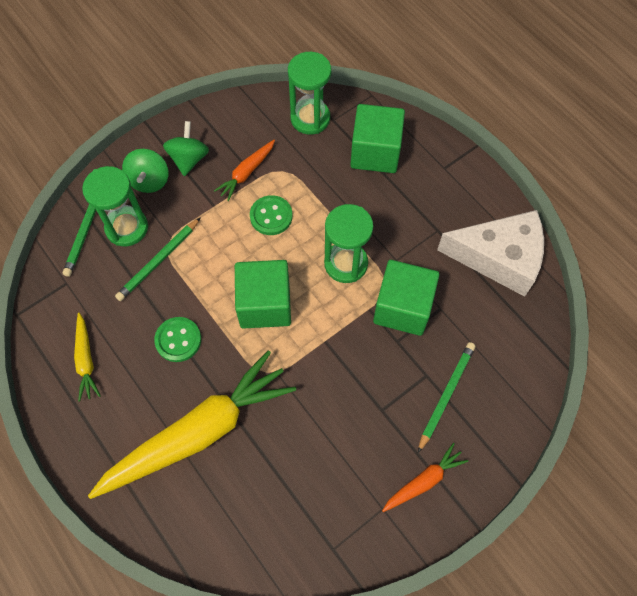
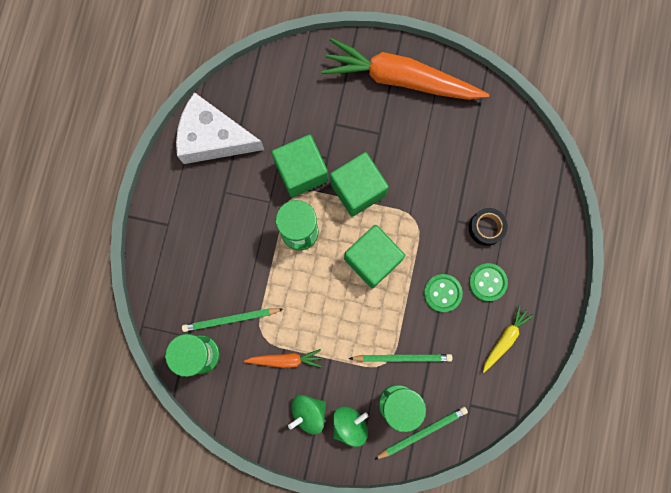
camera: 130 degrees left, 15 degrees up
(198, 433) = (486, 228): yellow carrot -> black tape
(271, 216) = (305, 312): green button -> green button (487, 282)
(375, 152) = (193, 282): green cube -> green cube (358, 189)
(423, 481) = (401, 79): orange carrot -> orange carrot, size x2.27
(446, 395) = (338, 103): green pencil -> green pencil (231, 319)
(499, 258) = (213, 138): white cheese -> white cheese turned 45 degrees counterclockwise

